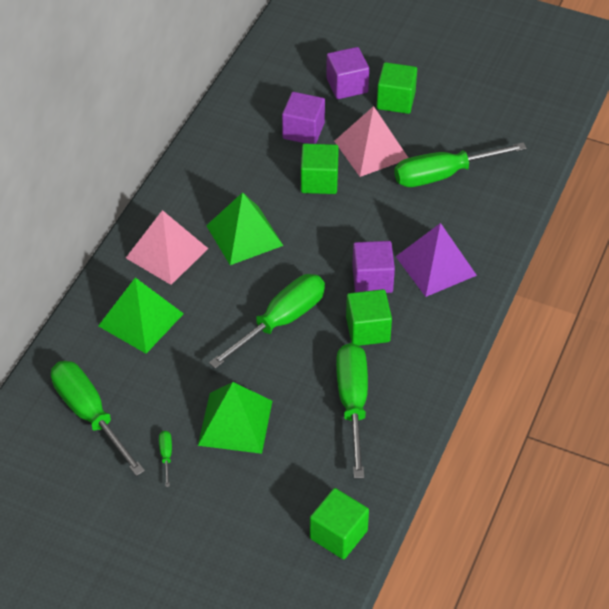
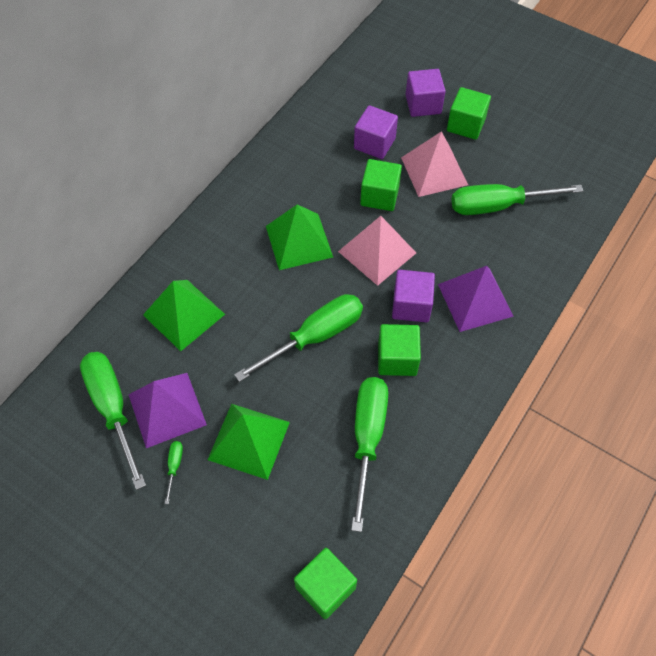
camera: 10 degrees right, 10 degrees up
(145, 407) = (167, 409): none -> purple pyramid
(166, 253) = (223, 249): pink pyramid -> pink pyramid (377, 252)

